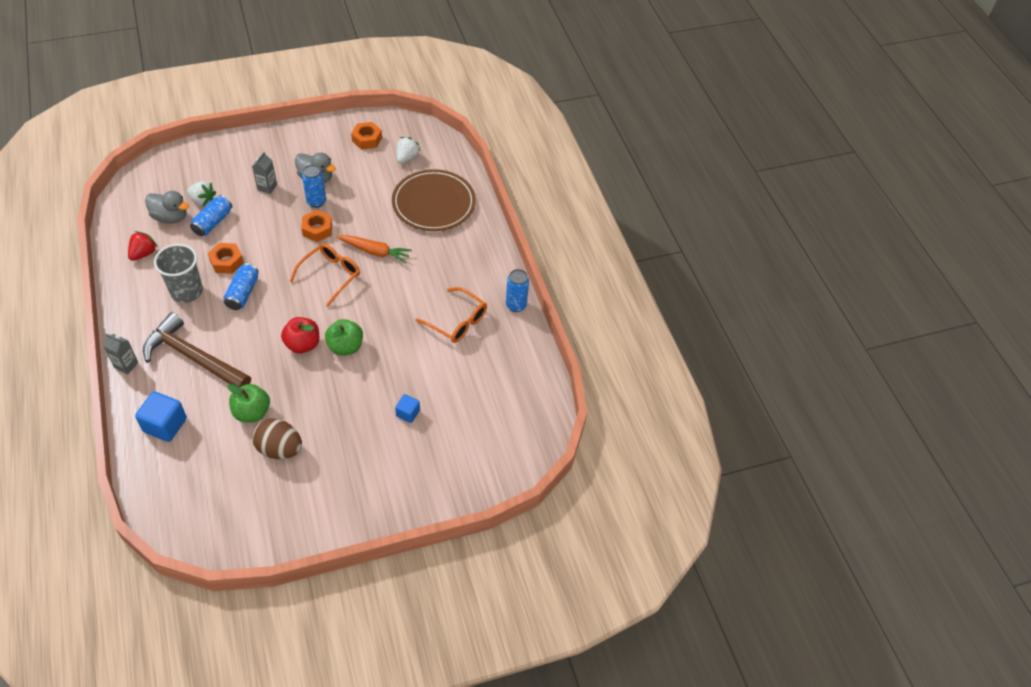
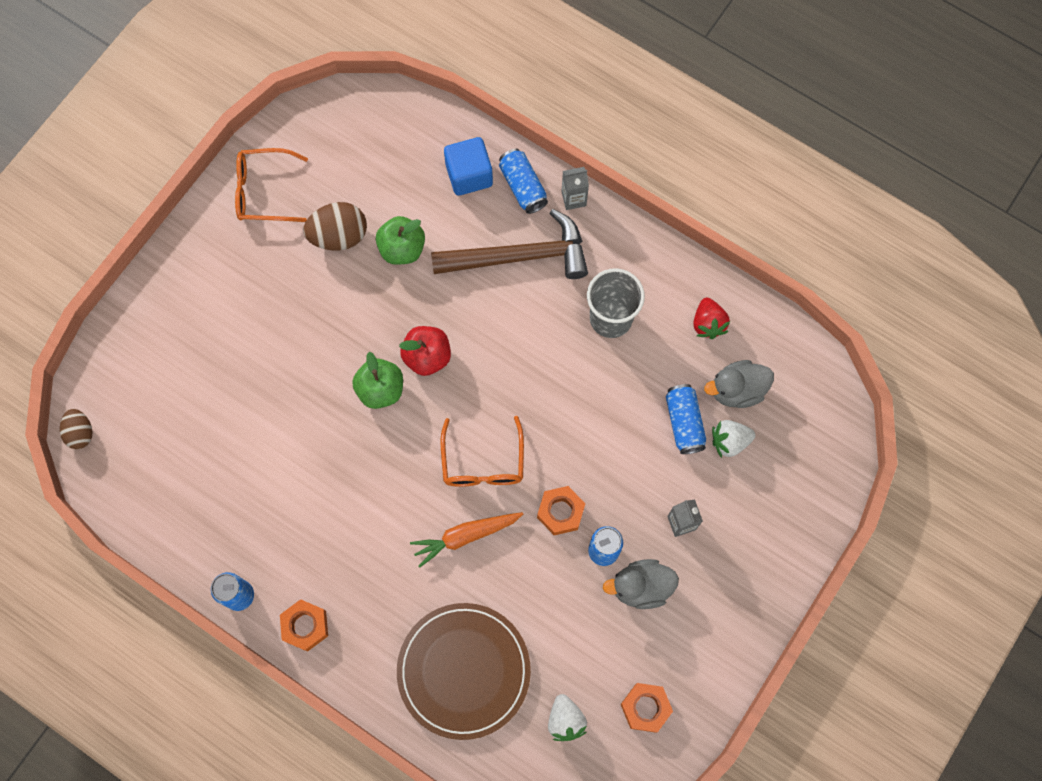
camera: 145 degrees right, 20 degrees up
(227, 262) = (611, 386): orange nut -> orange nut (305, 626)
(243, 293) = (552, 364): blue can -> blue can (523, 186)
(408, 413) = (248, 367): blue cube -> none
(457, 321) = (289, 518): orange glasses -> orange glasses (264, 191)
(539, 449) = (80, 433): none -> brown egg

